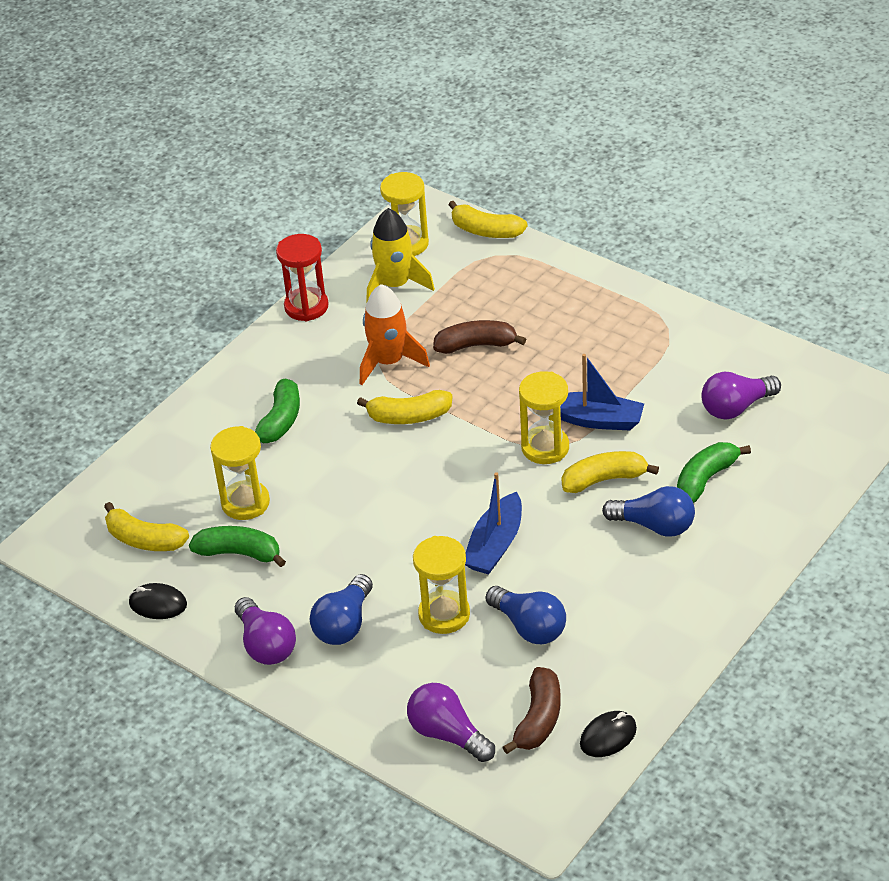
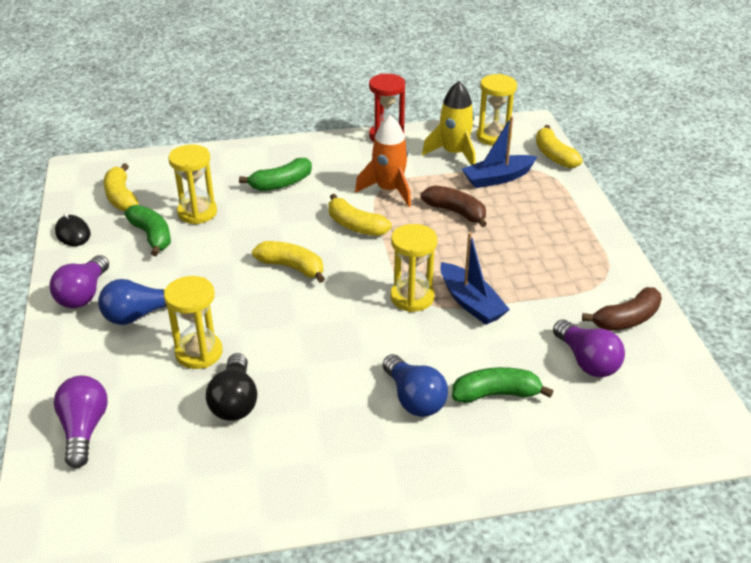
camera: 40 degrees right, 5 degrees down
(495, 545) = (293, 334): blue boat -> blue boat (498, 178)
(529, 627) = (235, 401): blue light bulb -> black light bulb
(538, 719) = (147, 468): brown banana -> brown banana (626, 319)
(604, 479) = (422, 343): yellow banana -> yellow banana (291, 267)
(608, 736) = (169, 521): black mouse -> none
(736, 407) = (587, 361): purple light bulb -> purple light bulb turned 135 degrees counterclockwise

